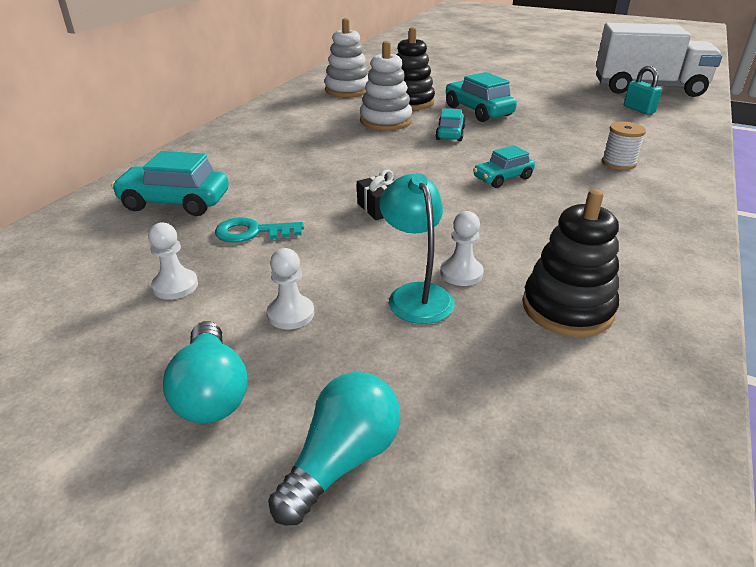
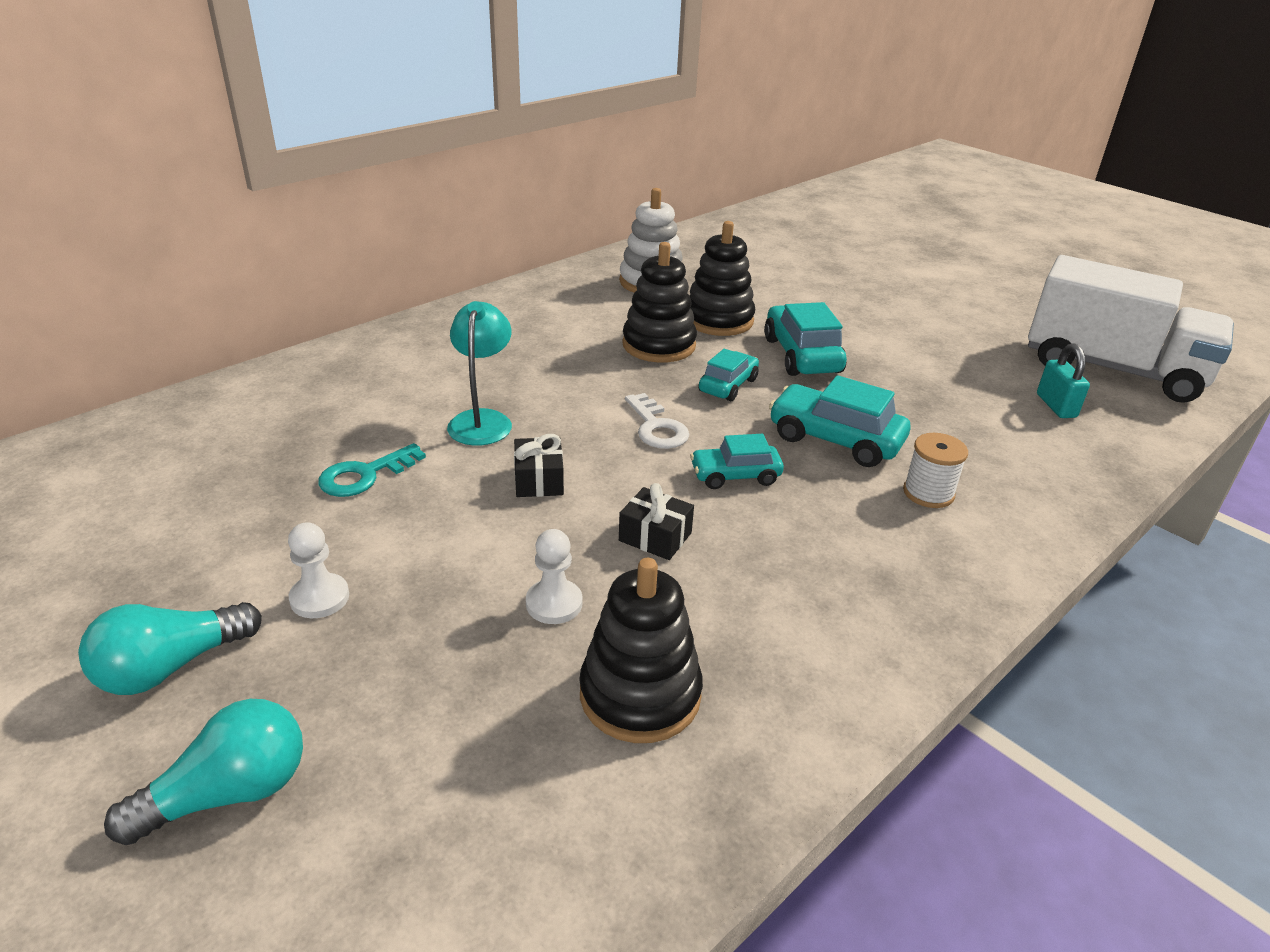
camera: 20 degrees right, 0 degrees up
(175, 202) = (315, 410): turquoise car -> turquoise car (835, 439)
(175, 286) = (233, 524): white pawn -> none
(211, 392) = (171, 667): turquoise light bulb -> turquoise light bulb turned 45 degrees clockwise
(252, 232) = (365, 475): turquoise key -> turquoise key turned 60 degrees counterclockwise
(386, 121) = (659, 345): white stacking toy -> black stacking toy
(415, 294) = (475, 616): turquoise lamp -> turquoise lamp (482, 420)
(428, 163) = (656, 427): none -> white key
(487, 221) = (655, 537): none -> black gift

